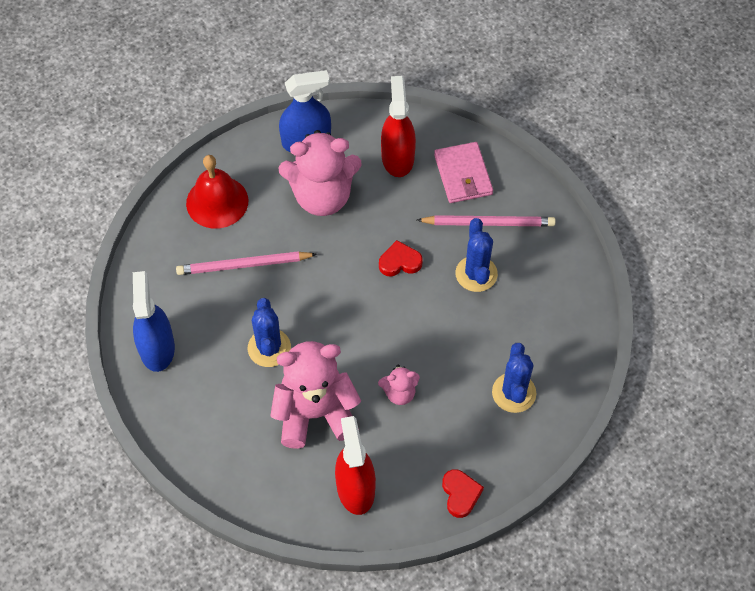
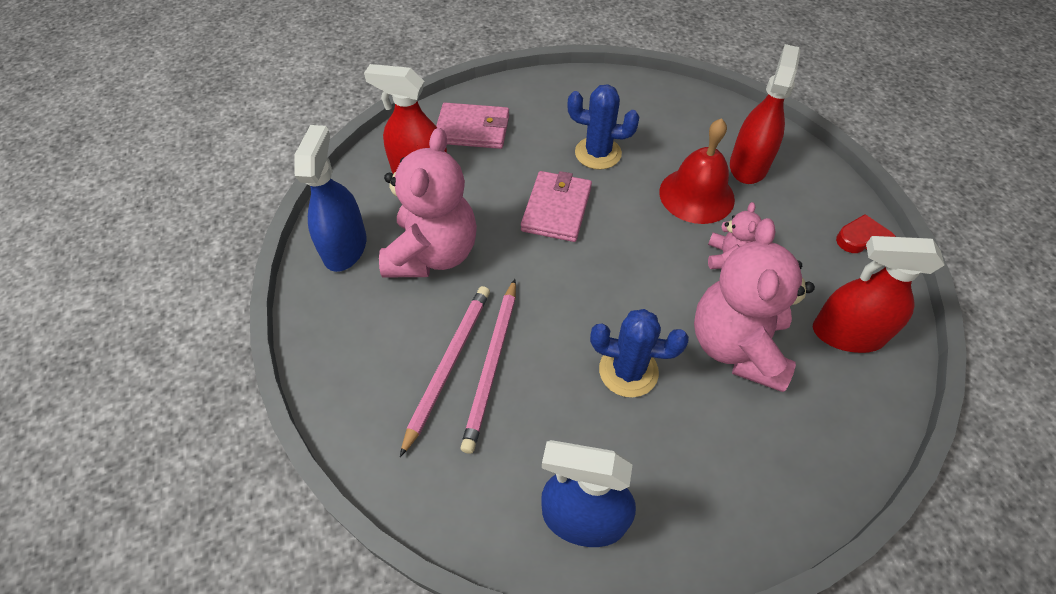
camera: 70 degrees left, 5 degrees down
(217, 202) = (377, 369): red bell -> red bell (696, 195)
(400, 262) = (556, 209): red heart -> pink wallet
(488, 223) = (540, 127): pink pencil -> pink pencil (448, 365)
(514, 393) = (748, 165): blue cactus -> red spray bottle

